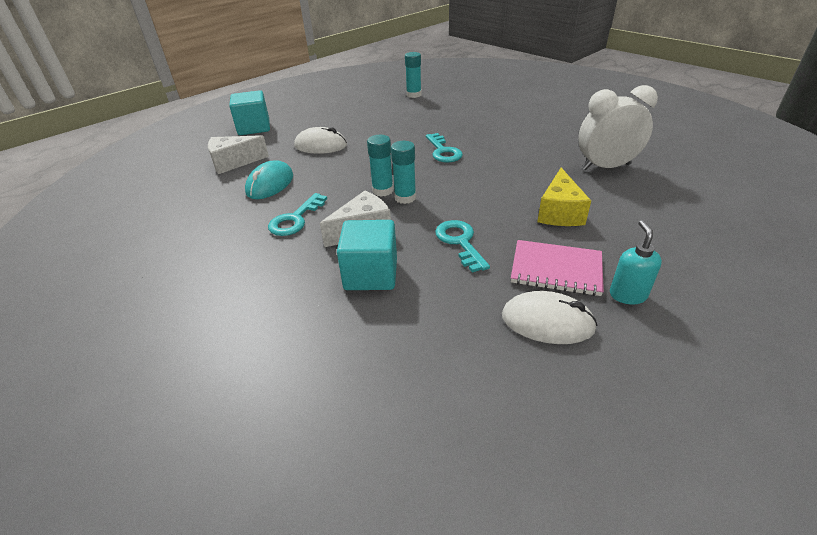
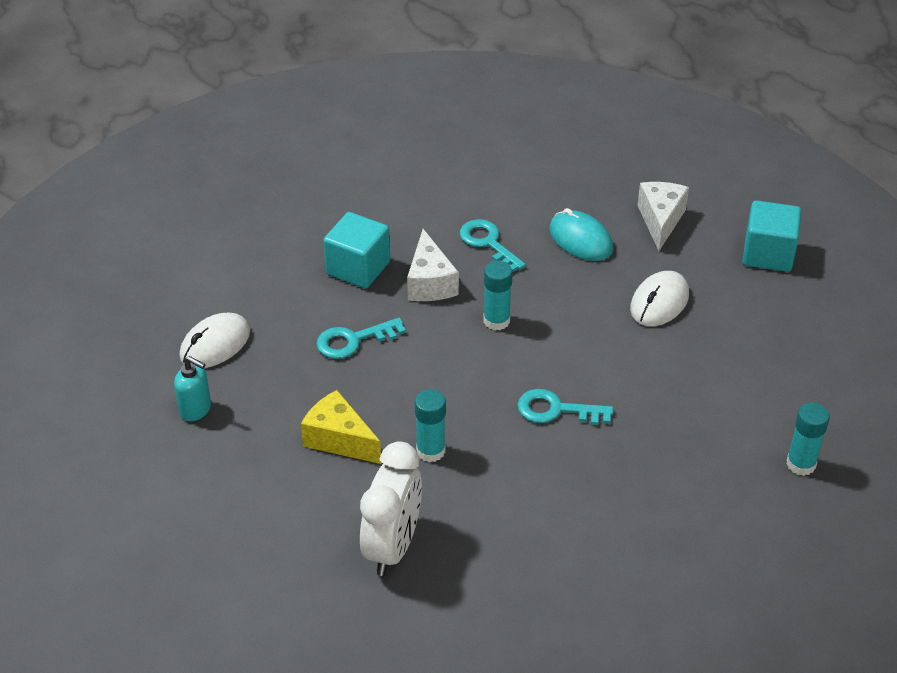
camera: 115 degrees right, 5 degrees up
(405, 198) = (467, 333): turquoise glue stick -> turquoise glue stick (430, 451)
(460, 242) = (354, 340): turquoise key -> turquoise key turned 150 degrees clockwise
(556, 270) = (262, 384): pink notebook -> none

